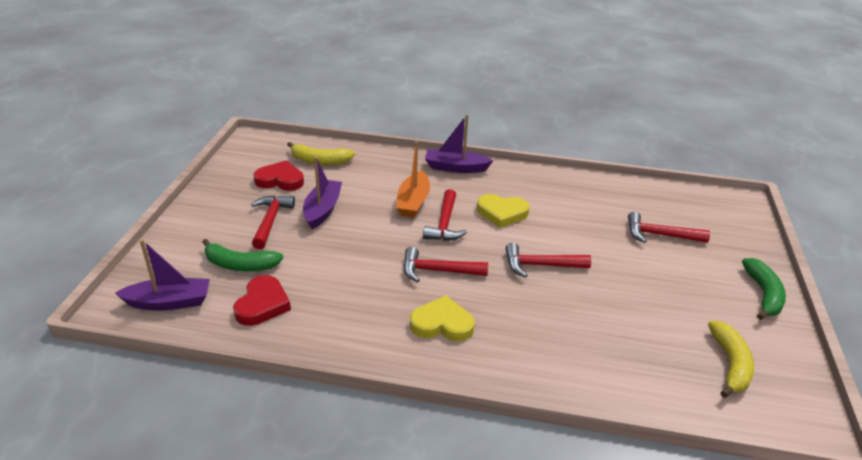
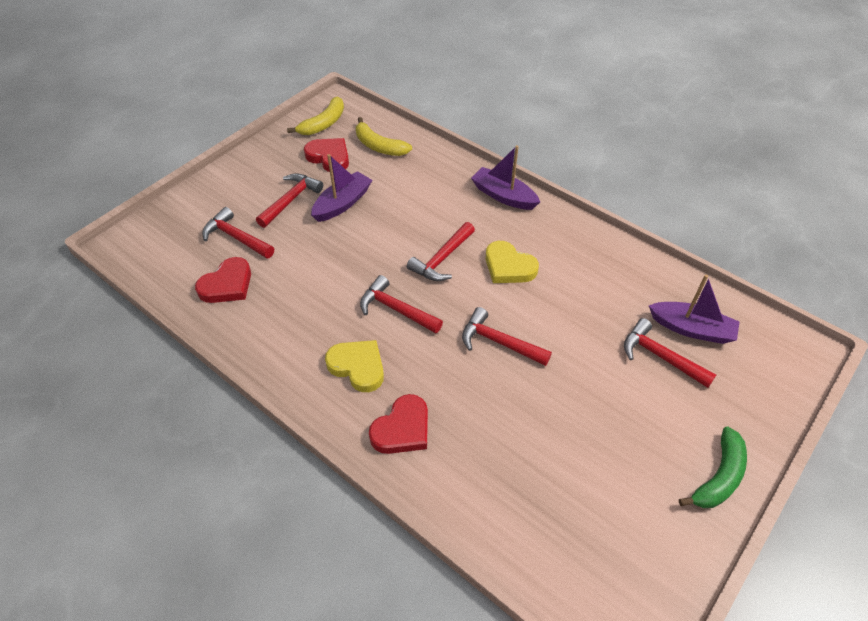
camera: 30 degrees right, 15 degrees up
(169, 302) = (161, 254): purple boat -> purple boat (691, 329)
(240, 265) = (236, 237): green banana -> red hammer
(413, 202) = (431, 223): orange boat -> none
(520, 354) = (402, 429): none -> red heart
(730, 364) = (603, 537): yellow banana -> yellow banana (323, 124)

